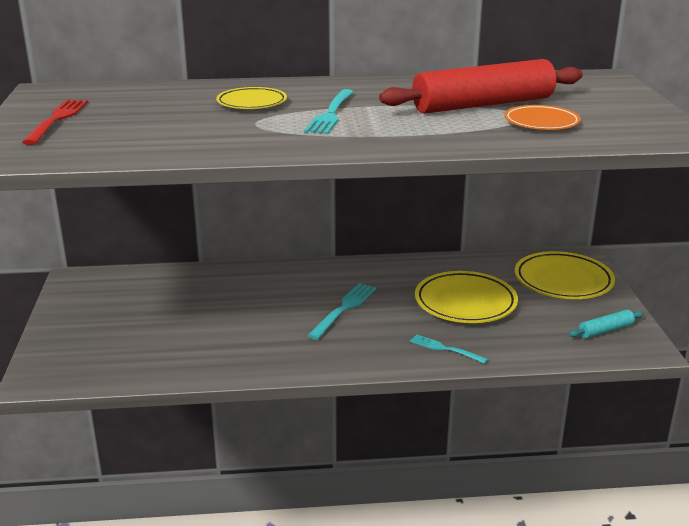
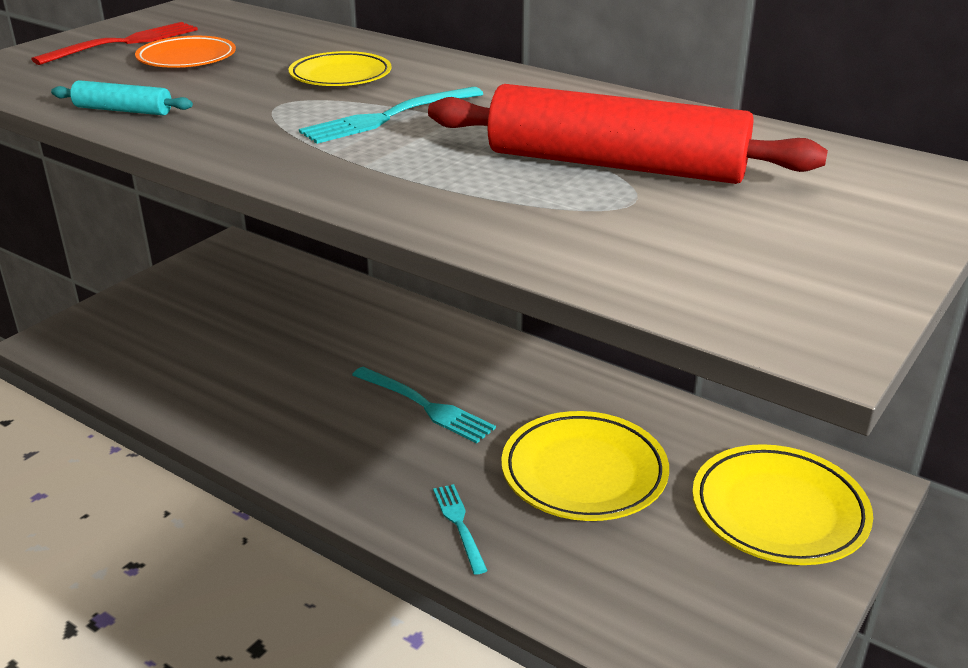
camera: 40 degrees right, 5 degrees up
(344, 309) = (425, 406): turquoise fork -> turquoise fork turned 60 degrees clockwise
(541, 122) = (631, 223): orange plate -> orange plate (187, 59)
(605, 330) = (726, 625): turquoise rolling pin -> turquoise rolling pin (123, 110)

